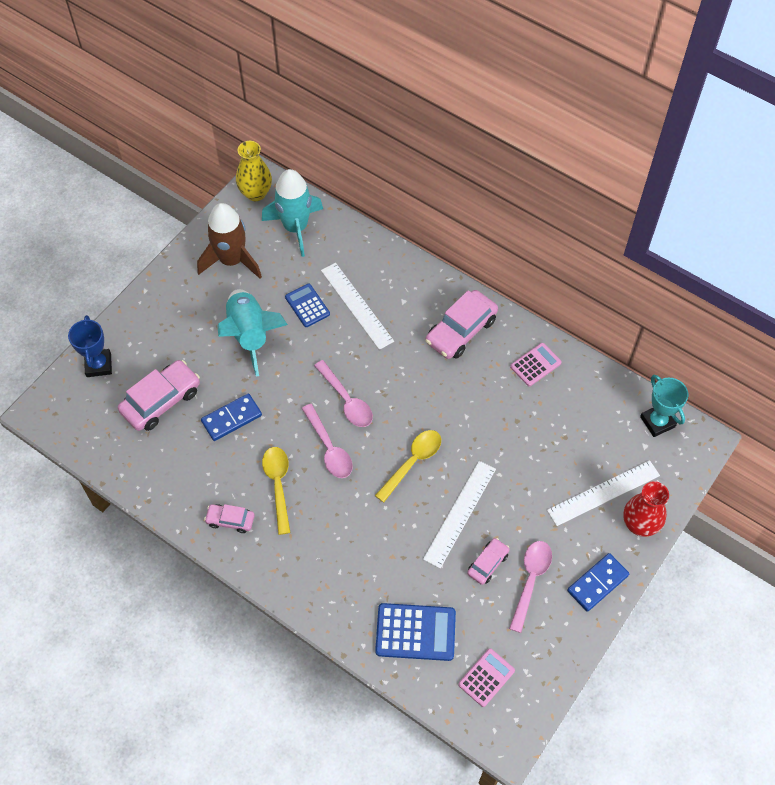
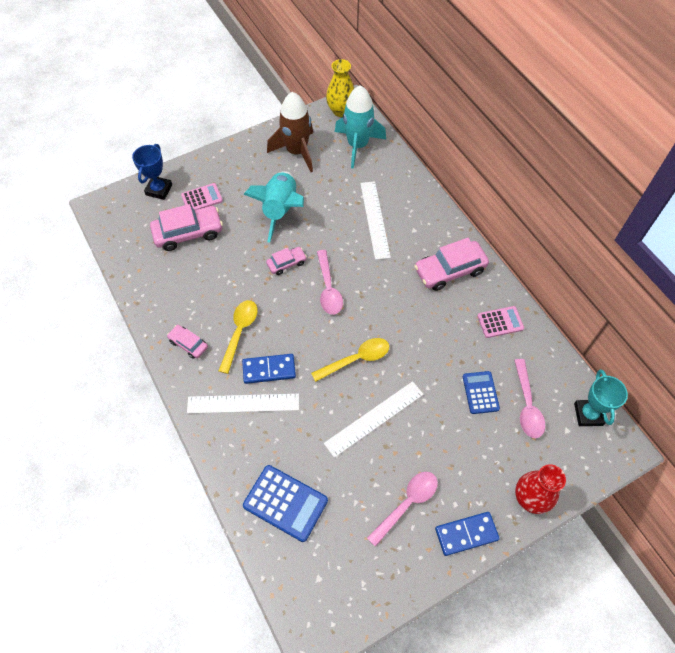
camera: 25 degrees right, 0 degrees up
(231, 418) = (232, 266): blue domino -> blue domino (269, 369)
(307, 306) = (336, 205): blue calculator -> blue calculator (480, 392)
(329, 448) = (295, 320): pink spoon -> pink spoon (527, 405)
(486, 677) = (325, 572): pink calculator -> pink calculator (202, 198)
(487, 563) = (376, 472): pink car -> pink car (286, 263)
(603, 493) = (509, 455): white ruler -> white ruler (243, 403)

